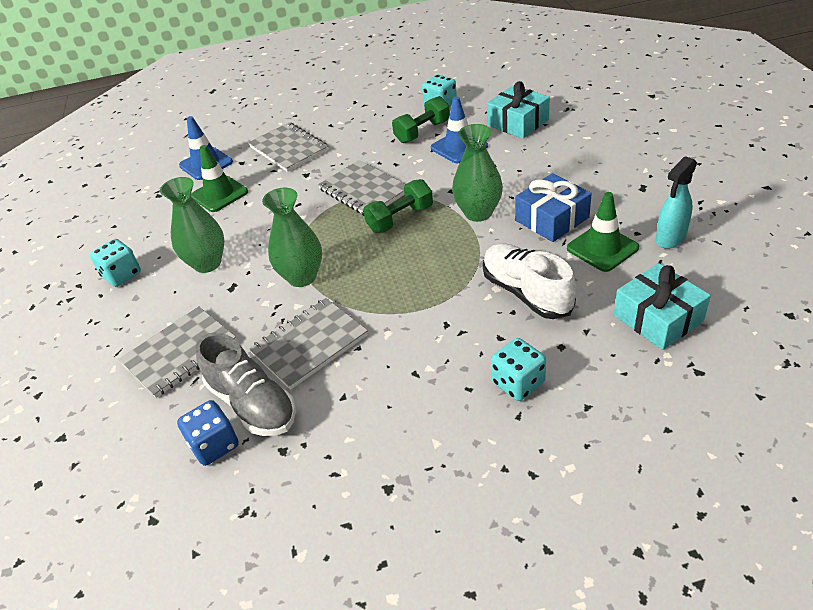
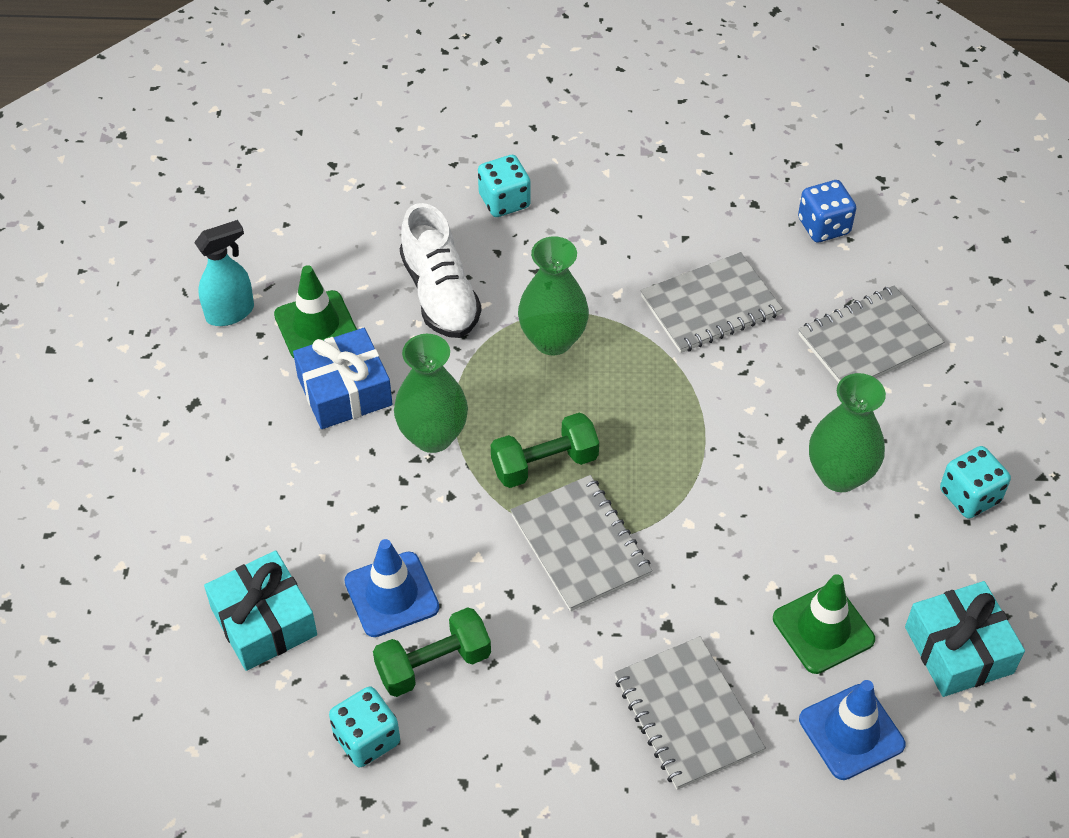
camera: 170 degrees left, 10 degrees up
(252, 404) = (782, 256): grey shoe -> none
(302, 277) = (705, 406): green vase -> green vase (553, 340)
(658, 318) = (325, 224): turquoise gift -> turquoise gift (958, 650)

